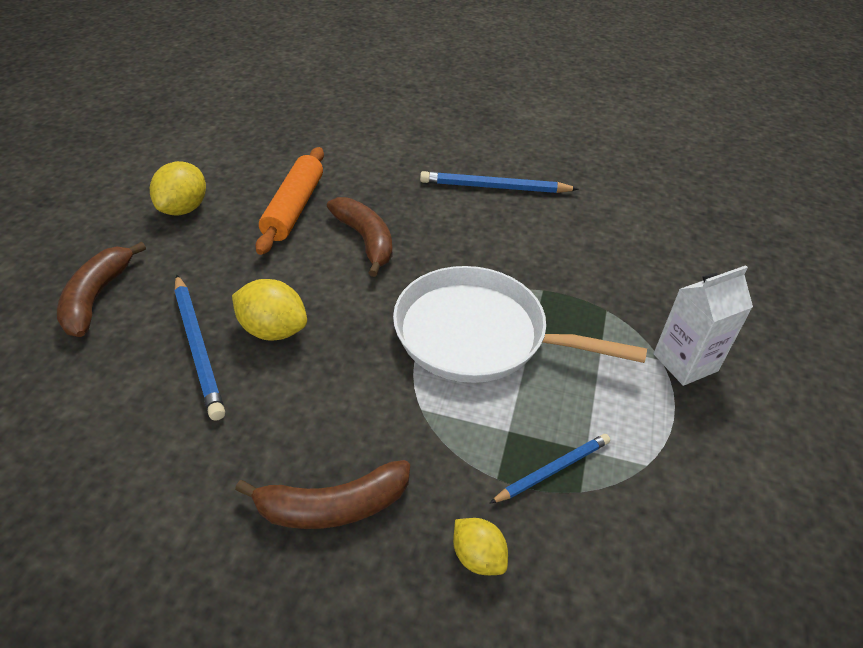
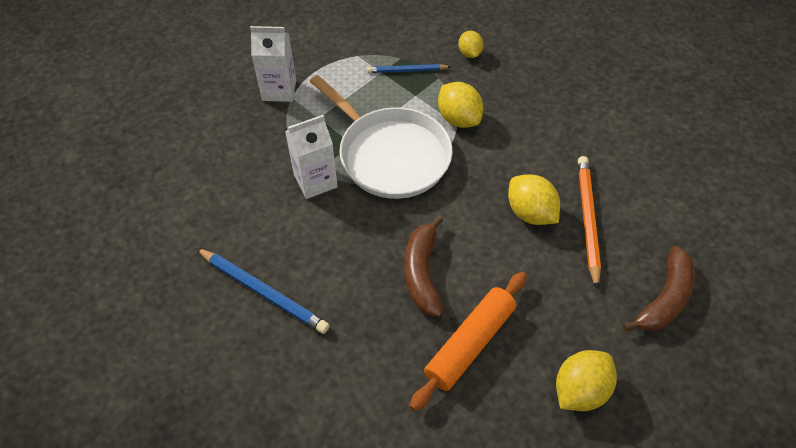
camera: 150 degrees left, 10 degrees up
(198, 347) = (587, 220): blue pencil -> orange pencil
(333, 506) = (530, 96): brown banana -> none
(423, 418) = (458, 119): none -> yellow lemon
(535, 278) = (315, 181): none -> white carton

